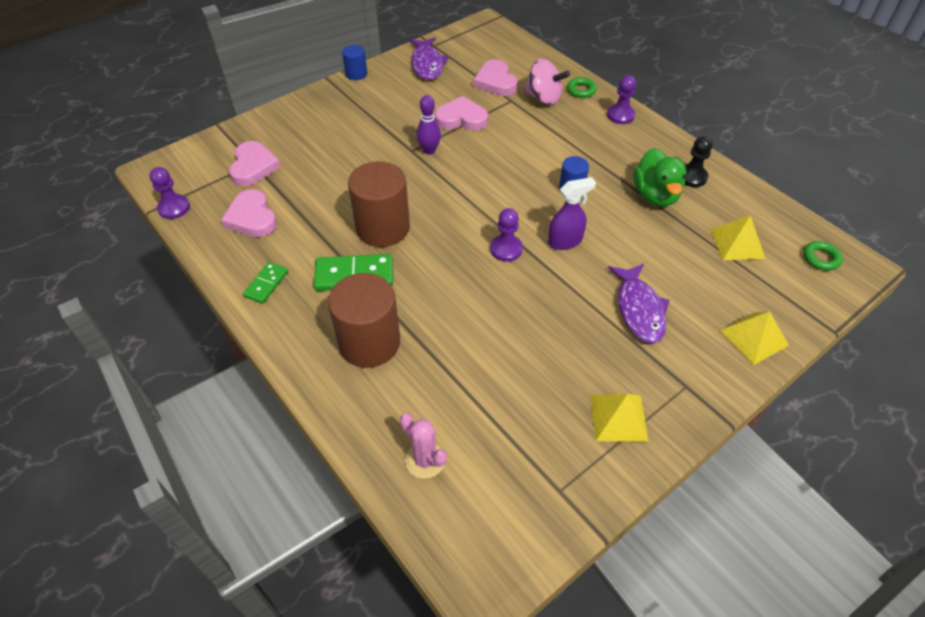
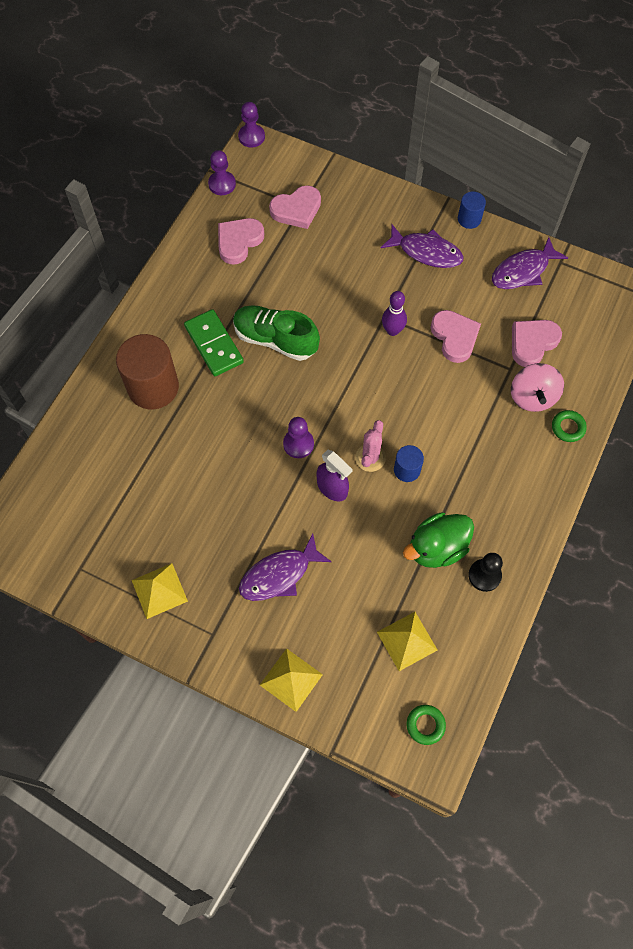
camera: 65 degrees right, 15 degrees up
(266, 284) = (176, 290): green domino -> none
(367, 106) = (426, 252): none -> purple fish
(383, 228) = (275, 340): brown cylinder -> green shoe
(425, 460) = (69, 470): pink cactus -> pink cactus (370, 458)
(620, 115) = (547, 479): purple pawn -> purple pawn (251, 137)

